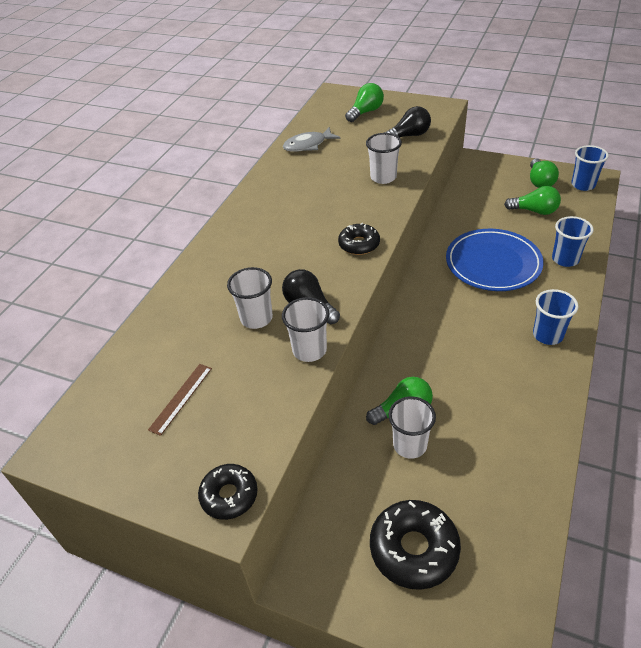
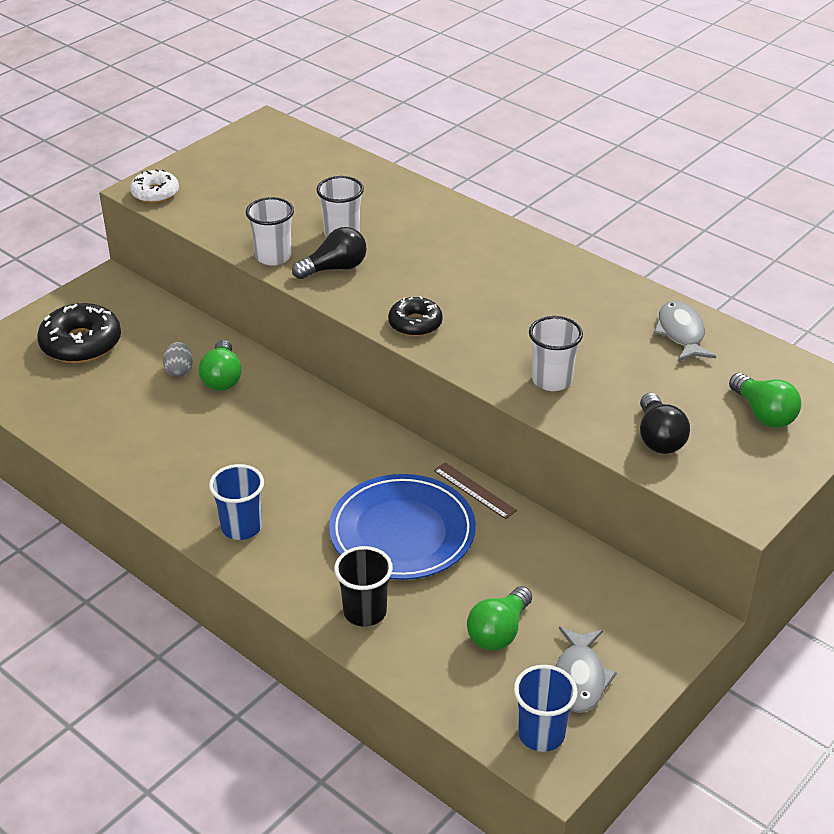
camera: 105 degrees right, 5 degrees down
(181, 398) = (272, 183): brown ruler -> brown ruler (474, 490)
(229, 495) = (155, 193): black donut -> white donut
(410, 445) = (179, 370): white cup -> grey egg
(540, 181) = (580, 678): green light bulb -> grey fish
(565, 259) = (365, 612): blue cup -> black cup

